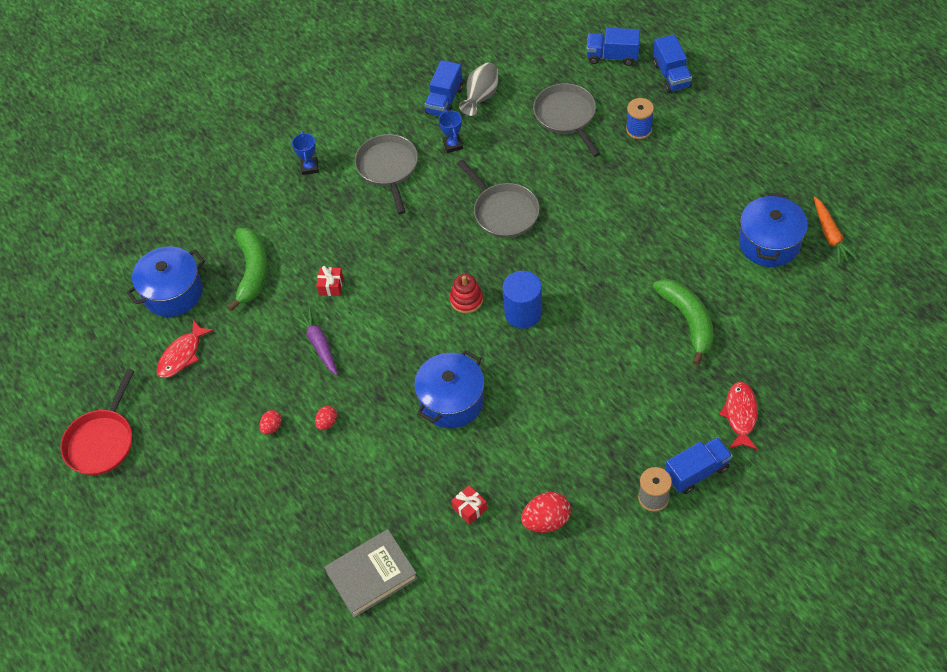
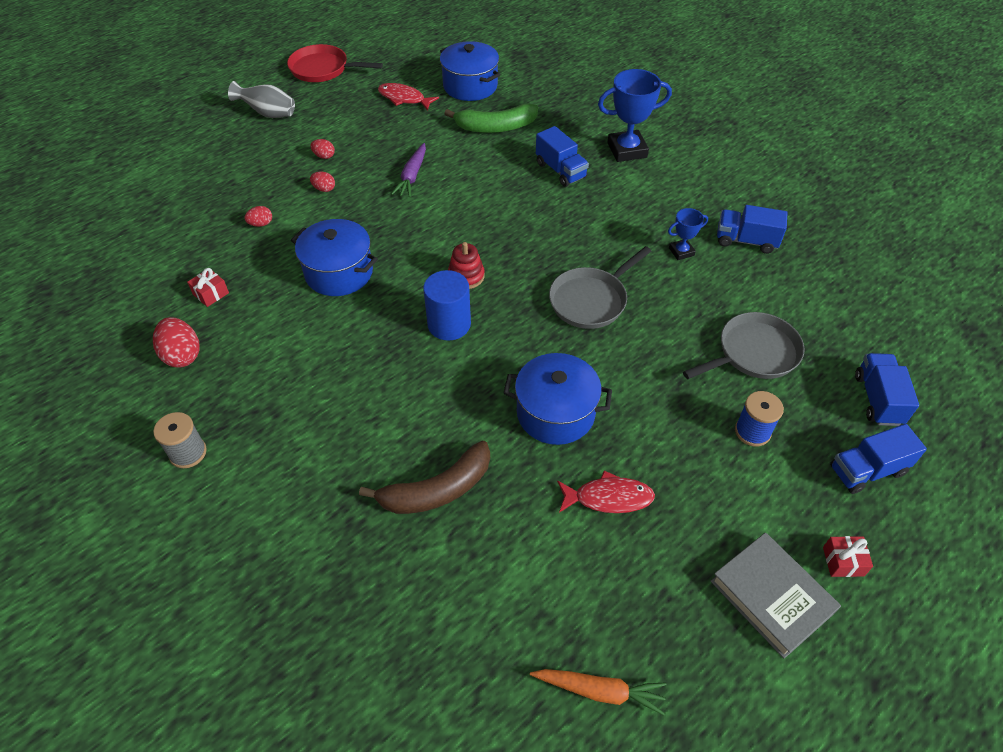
camera: 80 degrees right, 5 degrees down
(309, 167) = (627, 150): blue trophy -> blue trophy, size x1.88
(319, 344) = (412, 176): purple carrot -> purple carrot turned 135 degrees clockwise
(331, 286) = (481, 177): red gift -> red gift (843, 561)
(372, 575) = (157, 231): grey book -> grey book (771, 597)
(374, 476) = (261, 224): none -> red egg
(388, 168) = (636, 204): grey pan -> none
(481, 97) = (761, 271): grey vase -> grey vase (268, 114)
(688, 321) = (437, 490): green banana -> brown banana
(697, 472) = (213, 498): blue truck -> blue truck (560, 170)
(740, 415) = (287, 550): red fish -> red fish (608, 498)
(769, 243) = (574, 597): blue pot -> blue pot (555, 413)
(830, 235) = (599, 691): orange carrot -> orange carrot turned 150 degrees counterclockwise

